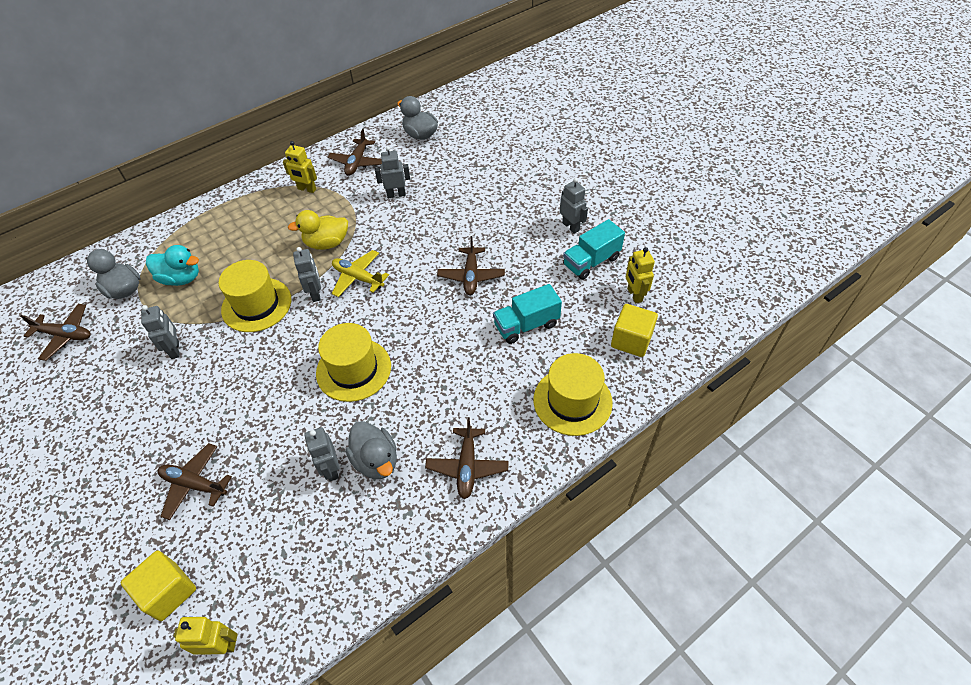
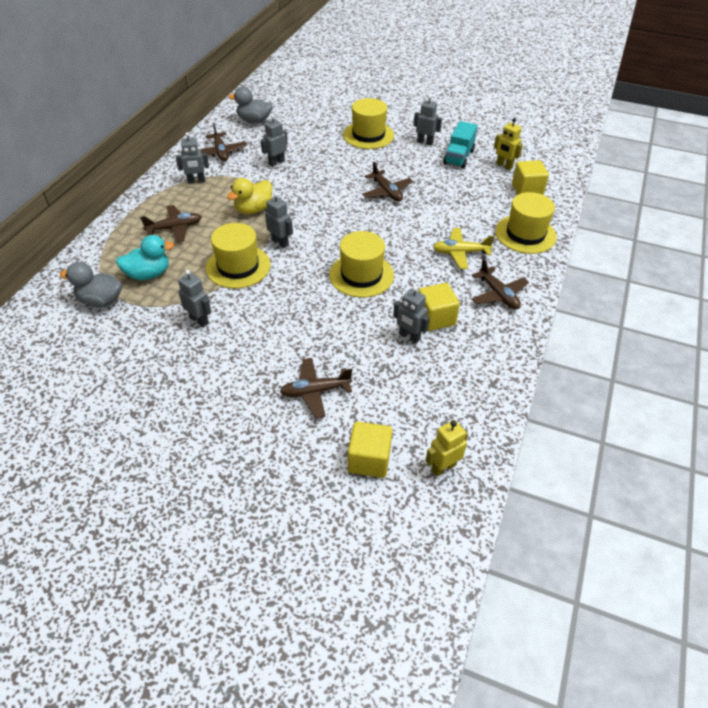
camera: 35 degrees left, 5 degrees down
(65, 335) = (79, 352): brown plane -> brown plane (175, 228)
(307, 189) = (196, 181): yellow robot -> grey robot
(358, 278) = (303, 221): yellow plane -> yellow plane (460, 253)
(376, 461) = (435, 318): grey duck -> yellow cube
(517, 194) = (368, 135): none -> yellow hat
(526, 325) = (454, 205): turquoise truck -> none

